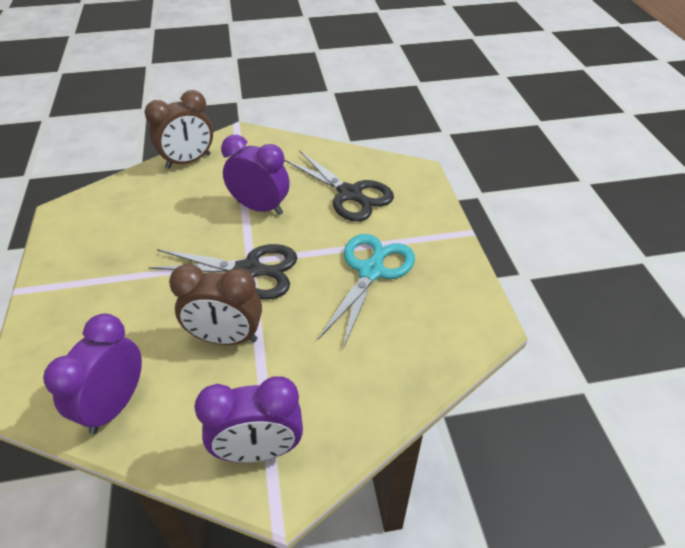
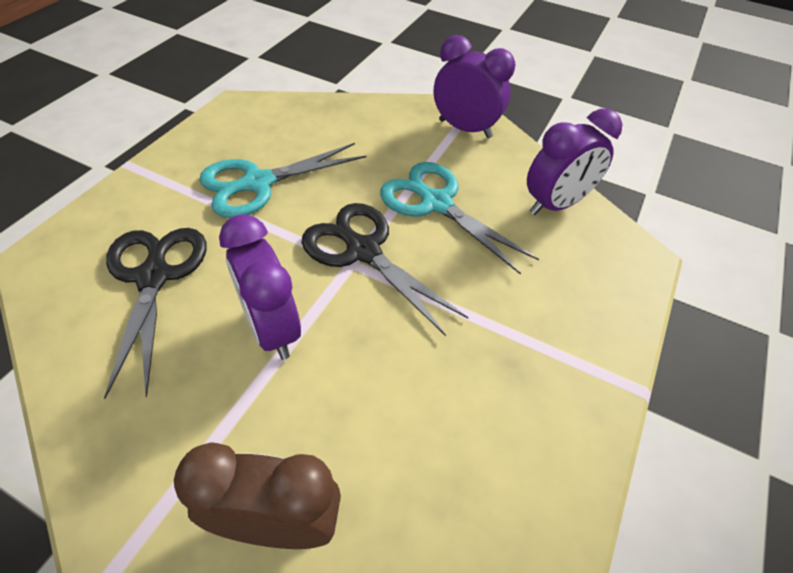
camera: 145 degrees left, 5 degrees up
(226, 338) = (435, 203): brown clock -> turquoise scissors

